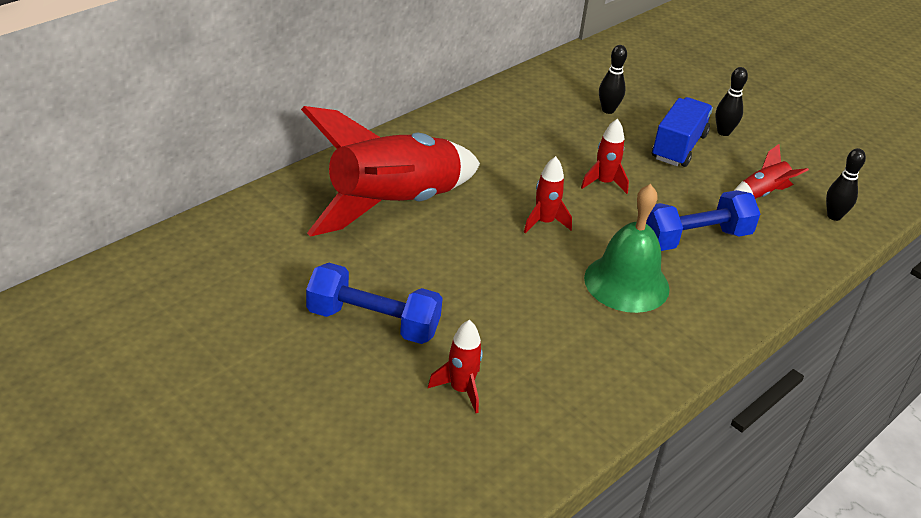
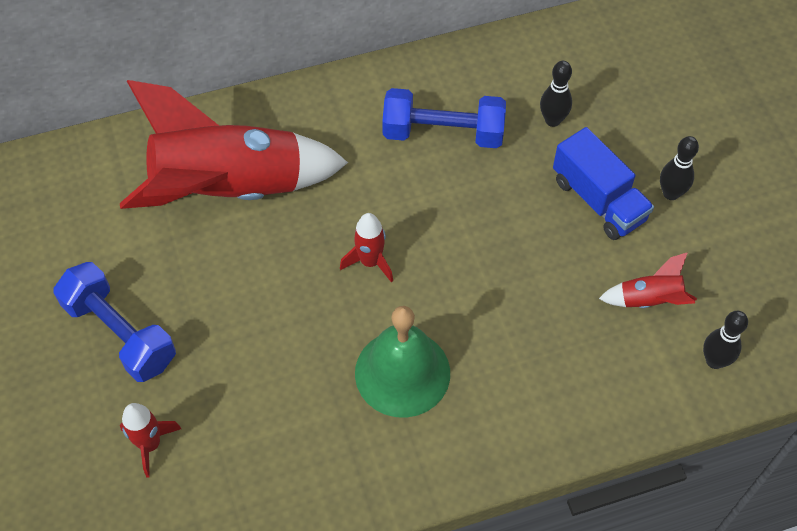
camera: 30 degrees right, 20 degrees up
(604, 183) = (473, 227): red rocket -> none
(678, 147) = (598, 200): blue truck -> blue truck turned 90 degrees clockwise
(694, 238) = (520, 338): blue dumbbell -> blue dumbbell (443, 133)

